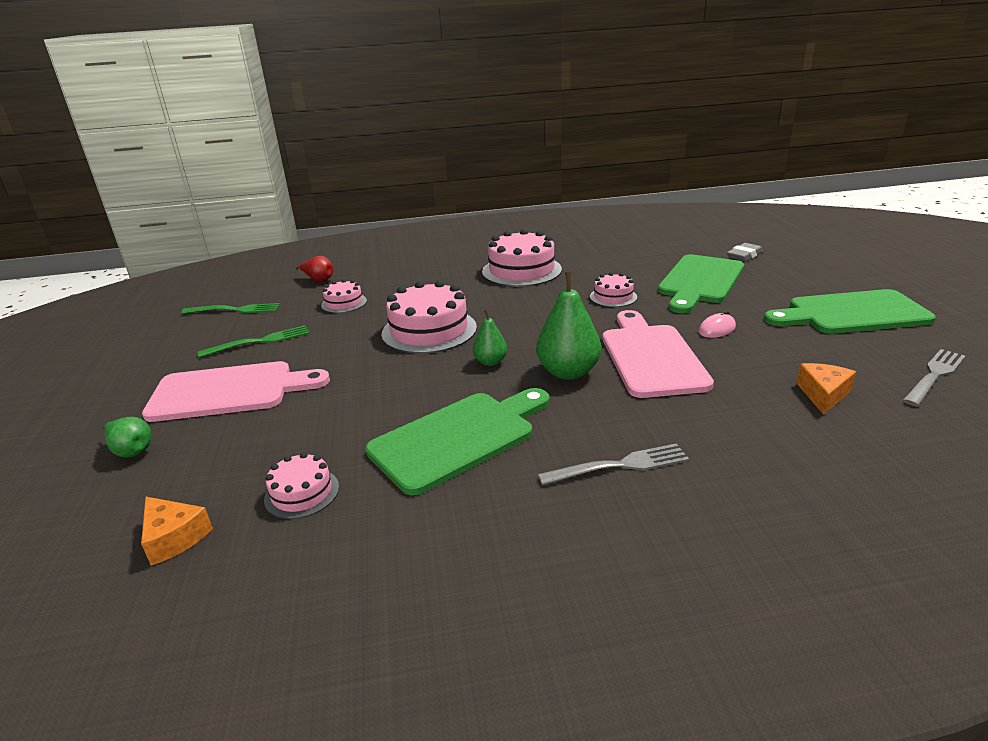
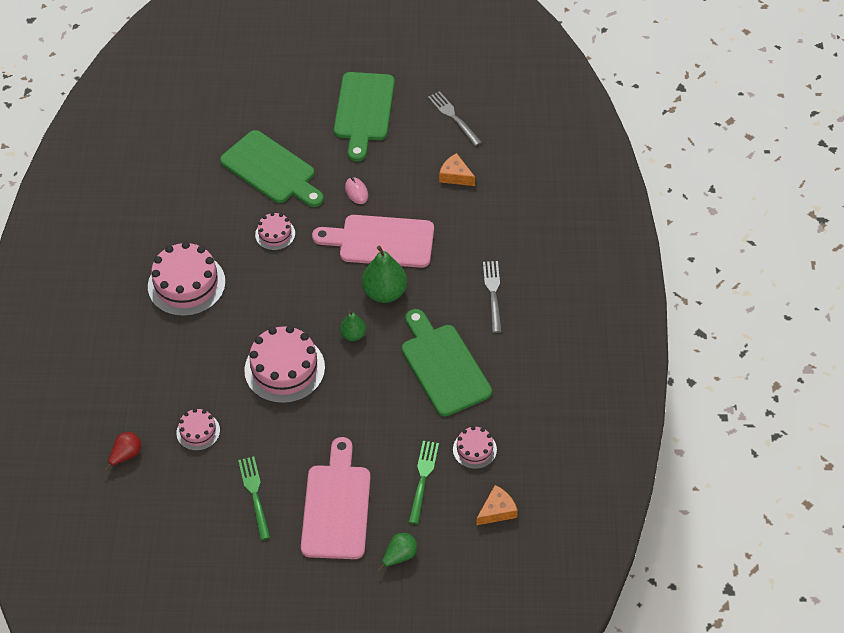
camera: 80 degrees left, 25 degrees up
(235, 310) = (172, 525): green fork -> green fork (423, 479)
(744, 255) = (232, 121): grey eraser -> none

